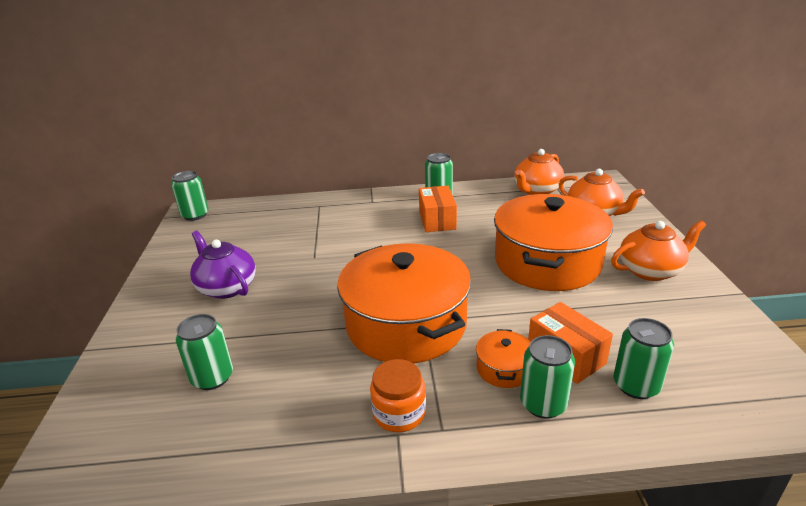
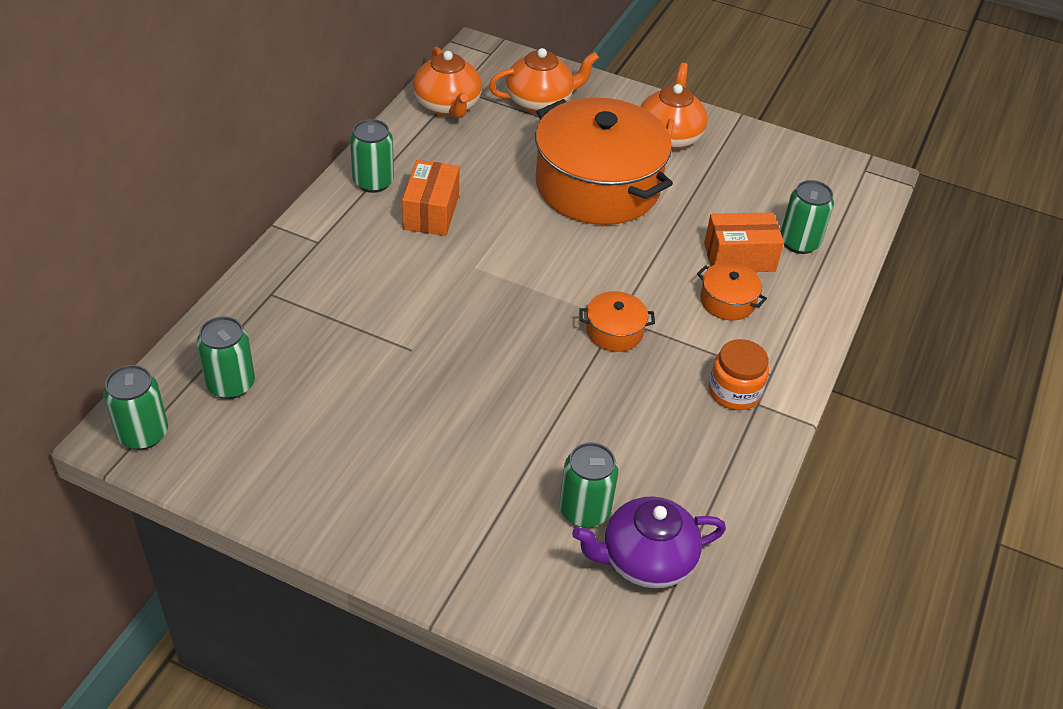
camera: 65 degrees left, 15 degrees up
(226, 287) = (407, 452): purple teapot -> purple teapot (645, 560)
(406, 324) = (614, 331): orange pot -> orange pot, size x0.41
(437, 220) = (431, 212): orange box -> orange box turned 75 degrees clockwise
(543, 404) = (783, 302): green can -> green can (231, 384)

